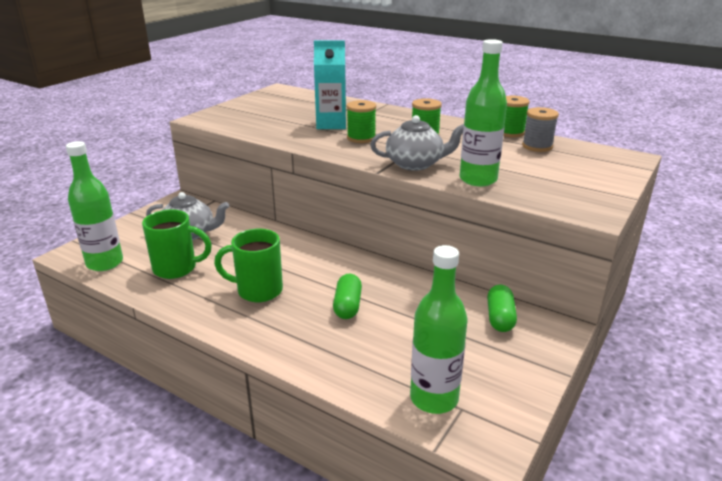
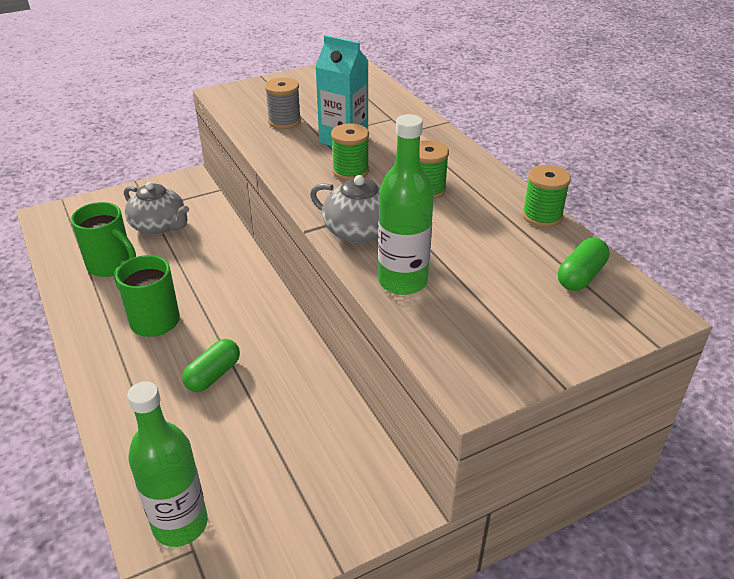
camera: 30 degrees right, 10 degrees up
(105, 263) = (62, 236): green bottle -> none
(500, 318) = (348, 461): green capsule -> green capsule (581, 276)
(537, 146) = (547, 251): grey spool -> grey spool (284, 121)

